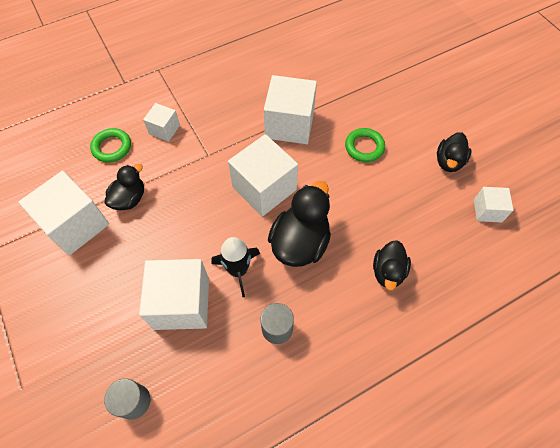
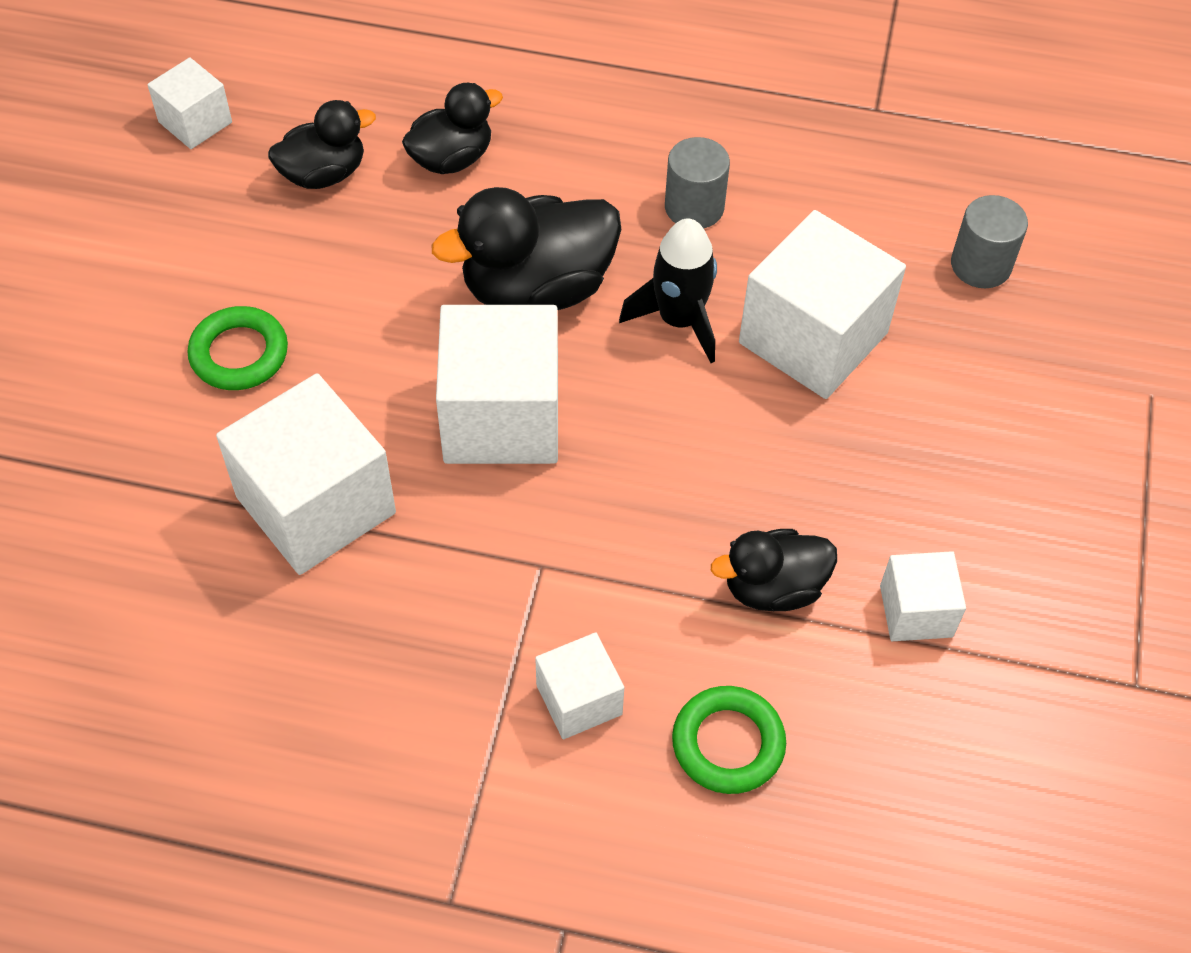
camera: 140 degrees left, 5 degrees down
(76, 225) = (916, 611): white cube -> white cube, size x0.53
(448, 161) = (139, 224): black duck -> black duck (324, 174)

